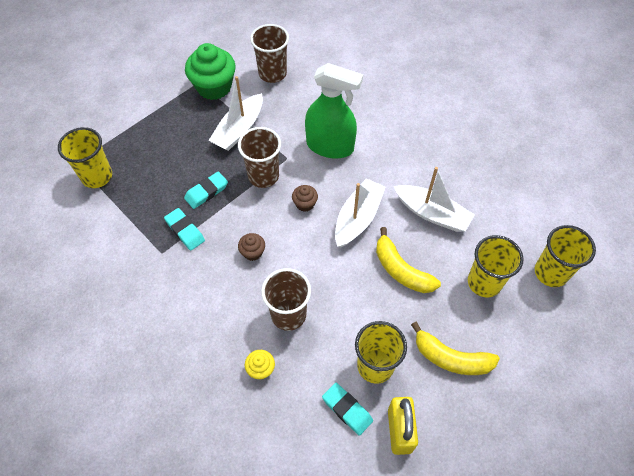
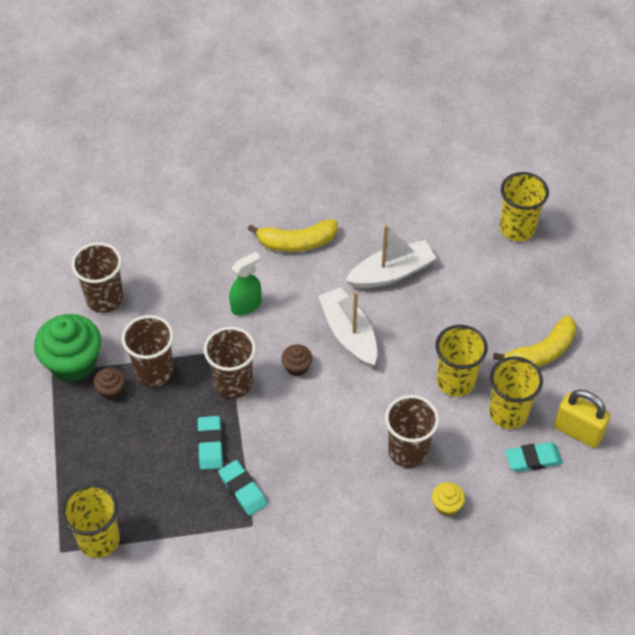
camera: 55 degrees left, 5 degrees down
(185, 231) = (243, 489): turquoise eraser -> turquoise eraser turned 60 degrees clockwise
(239, 129) = (154, 371): white boat -> brown cup
(252, 252) = (316, 443): brown cupcake -> brown cupcake (111, 390)
(330, 146) = (246, 305): green spray bottle -> green spray bottle, size x0.56
(401, 270) = (430, 334): yellow banana -> yellow banana (296, 242)
(484, 282) = (490, 281): yellow cup -> yellow cup (455, 381)

